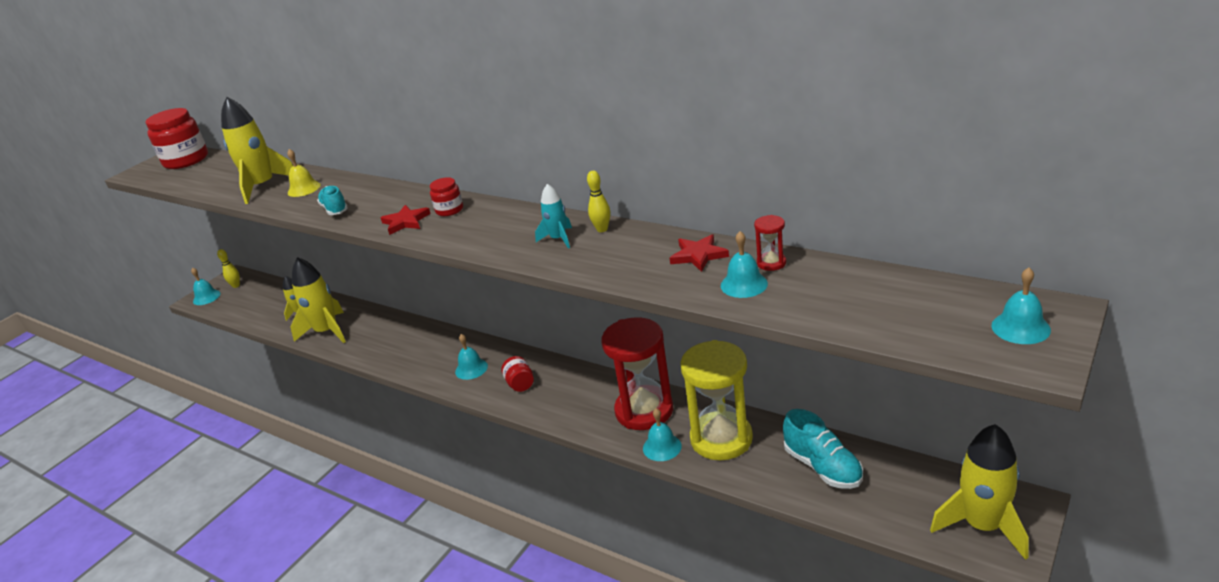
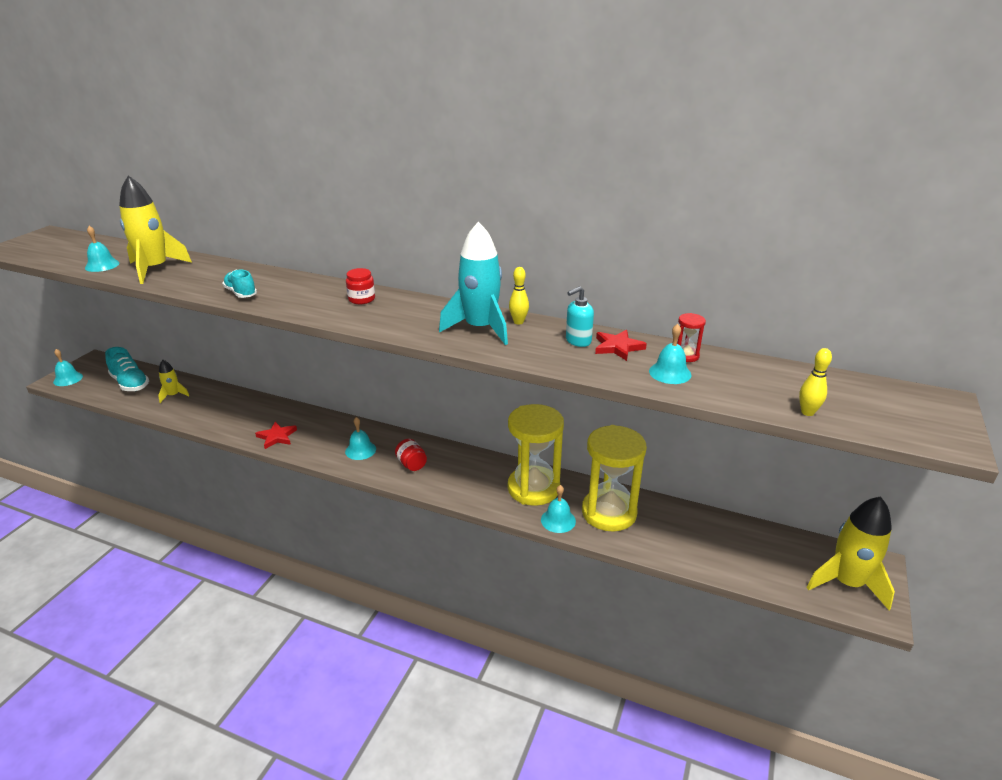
camera: 15 degrees left, 0 degrees up
(186, 160) = (60, 241): red jar -> none
(236, 285) = (99, 369): yellow bowling pin -> yellow bowling pin (807, 412)
(304, 189) = (201, 273): yellow bell -> none
(327, 331) = (205, 414): yellow rocket -> none
(406, 222) = (320, 307): red star -> red star (277, 437)
(558, 239) = (480, 328): turquoise rocket -> turquoise rocket, size x1.93
(644, 411) = (533, 488): red hourglass -> yellow hourglass
(657, 249) = (578, 341): none -> turquoise soap dispenser
(822, 467) = (702, 536): turquoise shoe -> turquoise shoe (130, 383)
(1020, 327) = (920, 414): turquoise bell -> turquoise bell (102, 265)

